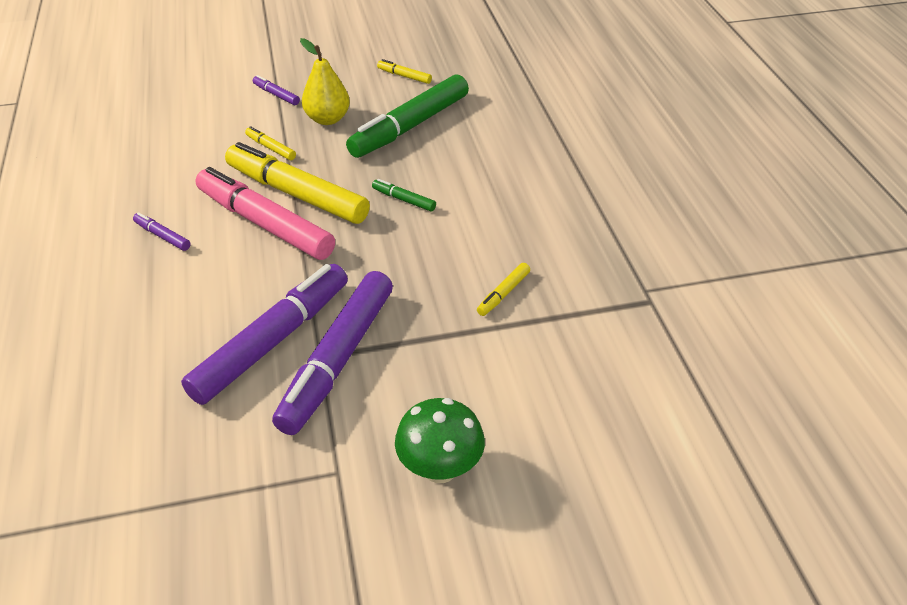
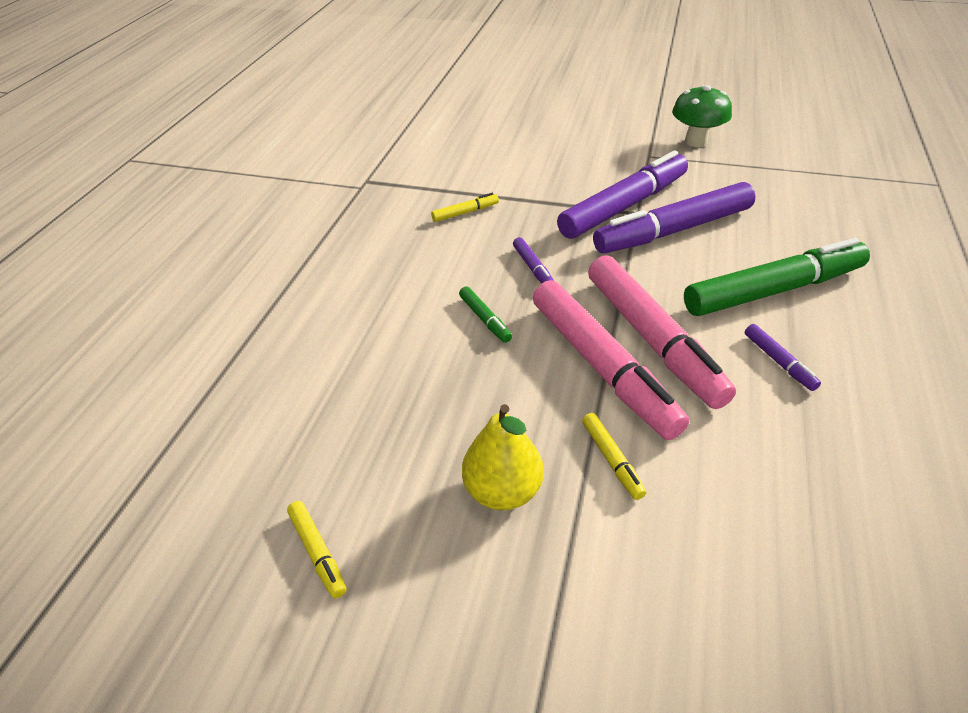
camera: 150 degrees left, 0 degrees up
(276, 95) = (562, 599): purple marker -> purple marker (533, 268)
(297, 194) = (602, 367): yellow marker -> pink marker
(410, 126) = (398, 426): green marker -> green marker (773, 290)
(440, 468) = (585, 143): green mushroom -> green mushroom (696, 141)

